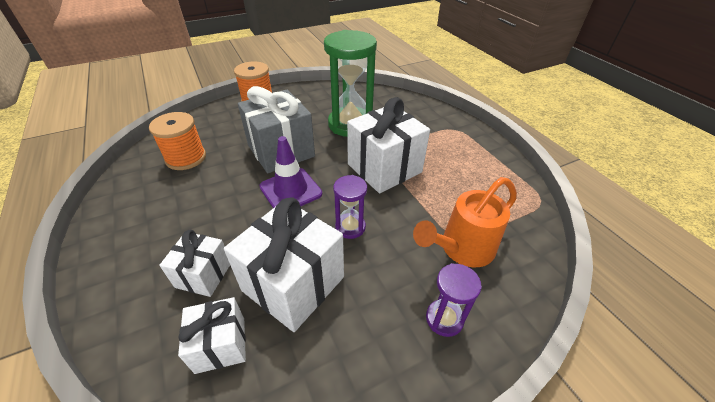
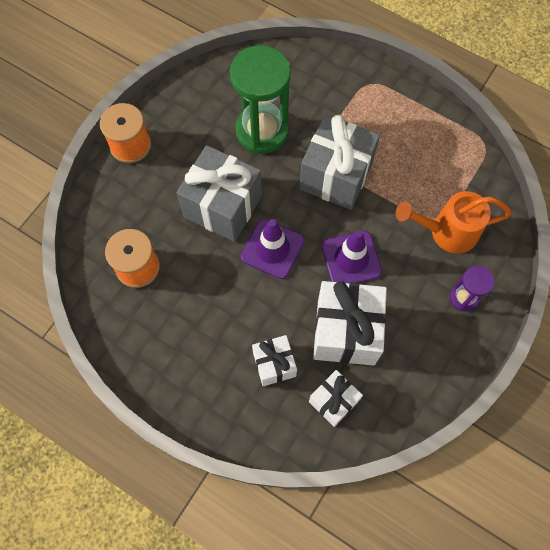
camera: 30 degrees left, 25 degrees up
(350, 227) = (351, 259): purple hourglass -> purple traffic cone
(384, 168) = (336, 176): white gift -> grey gift
(461, 249) = (446, 232): orange watering can -> orange watering can turned 60 degrees clockwise

